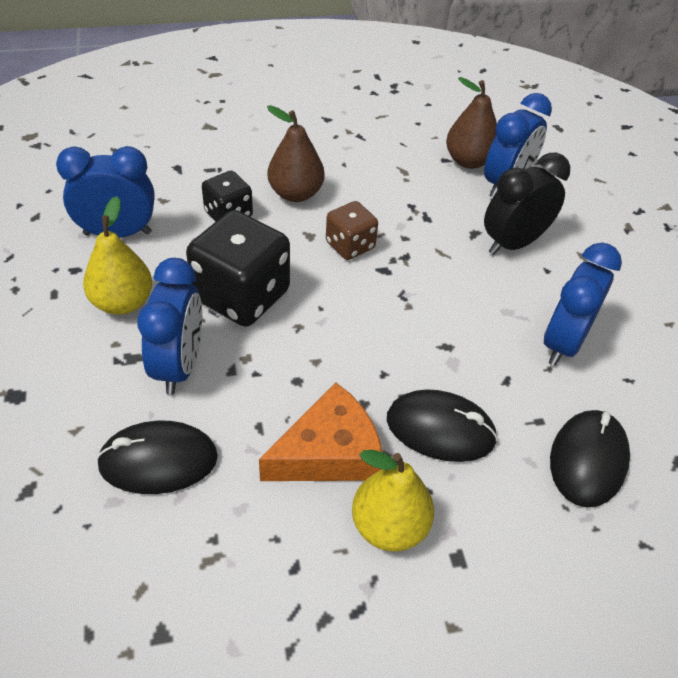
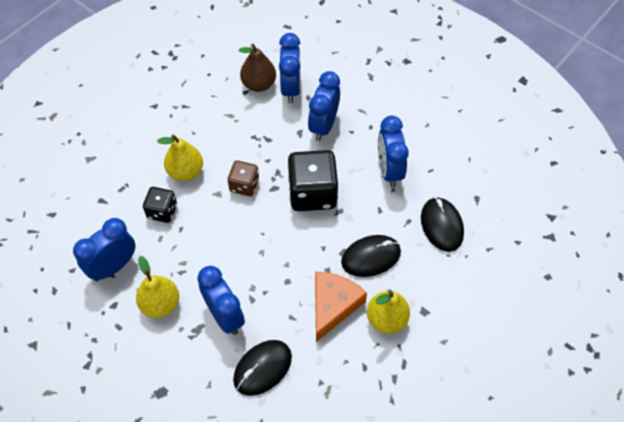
camera: 35 degrees left, 10 degrees up
(242, 295) = (217, 255): black dice -> black dice (312, 193)
(295, 193) = (185, 172): brown pear -> yellow pear
(513, 243) = (323, 126): black clock -> blue clock

